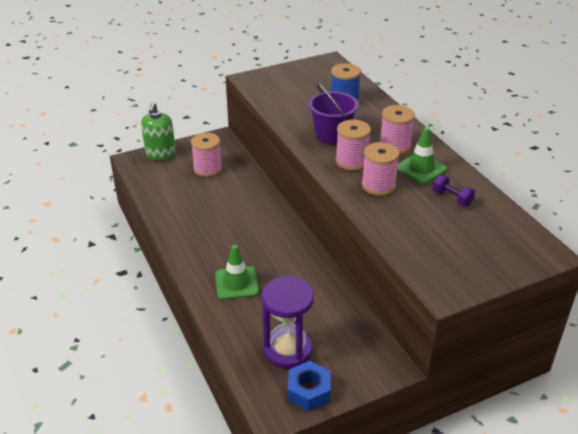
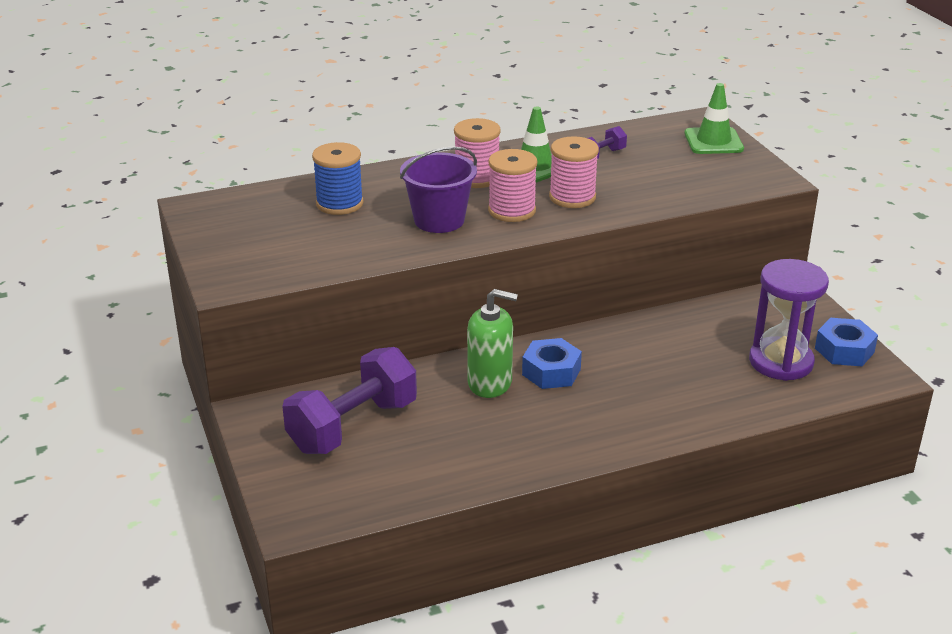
camera: 85 degrees left, 5 degrees down
(160, 155) = (287, 485): green soap dispenser -> green soap dispenser (490, 383)
(207, 169) = (353, 426): pink spool -> purple dumbbell
(236, 283) = (658, 400): green traffic cone -> green traffic cone (713, 141)
(264, 236) = (551, 372): none -> blue nut

